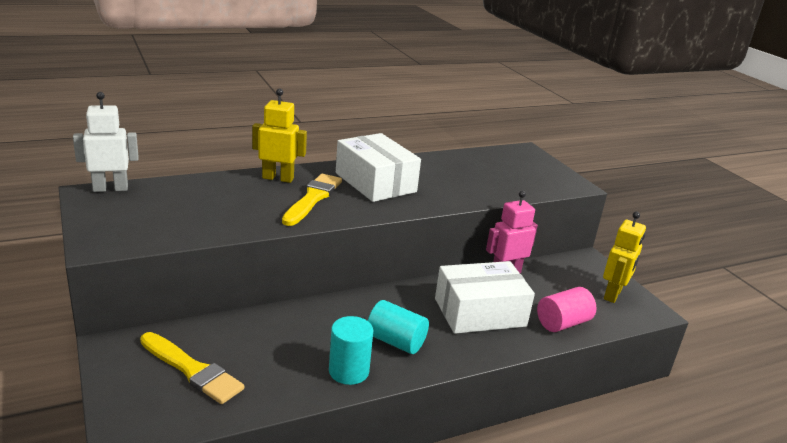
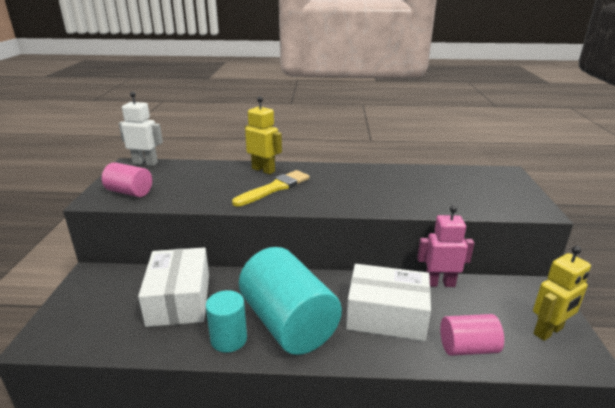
camera: 30 degrees right, 0 degrees up
(135, 229) = (130, 192): none -> pink cylinder
(192, 370) = (120, 305): yellow brush -> none
(375, 182) = (338, 182): white box -> white box (179, 299)
(395, 341) = (288, 323): turquoise cylinder -> turquoise cylinder, size x1.91

